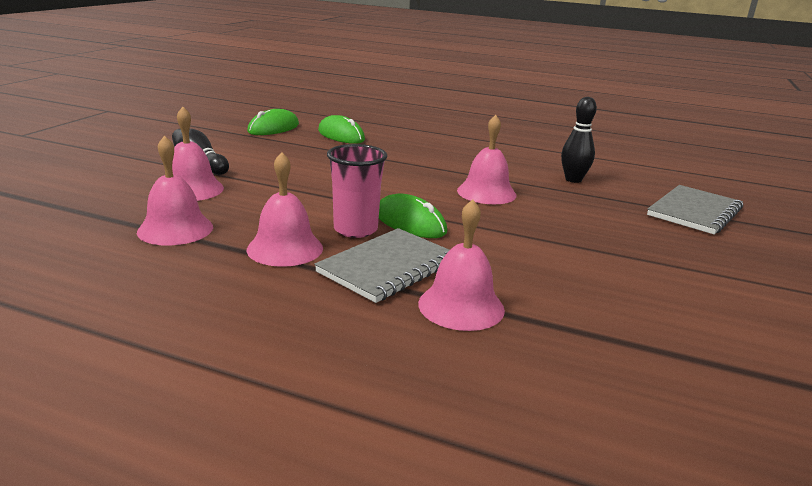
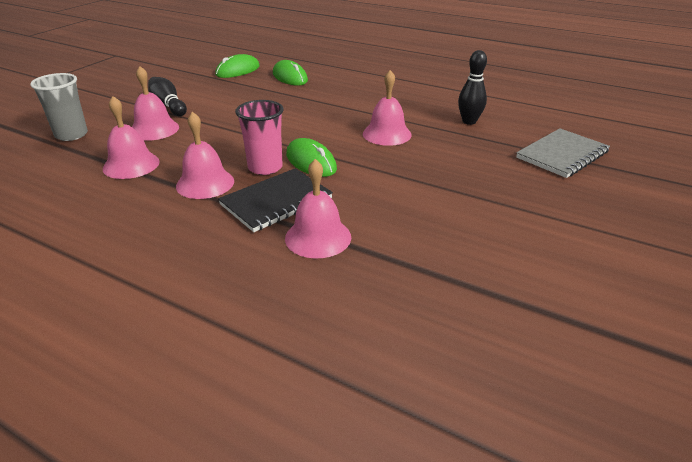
camera: 10 degrees right, 10 degrees up
(78, 196) = (71, 135): none -> grey cup
(388, 267) = (276, 201): grey notebook -> black notebook

